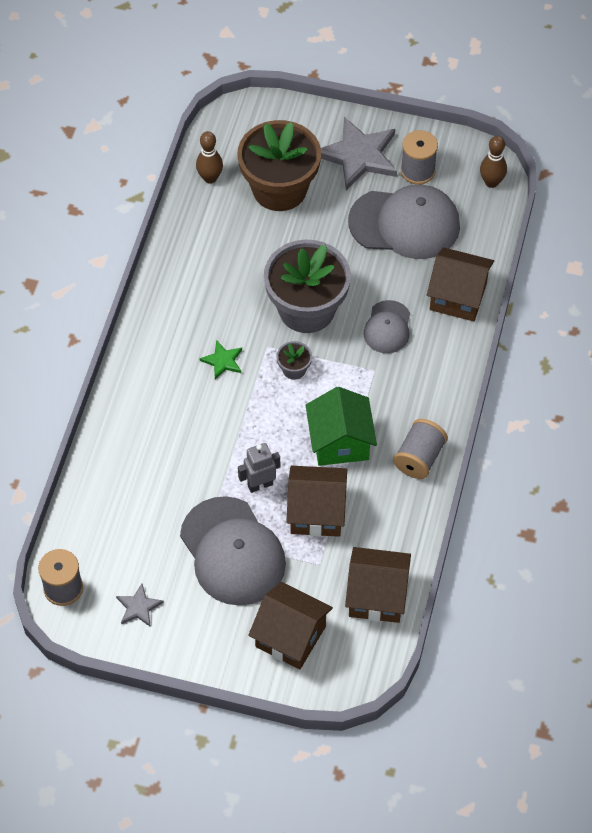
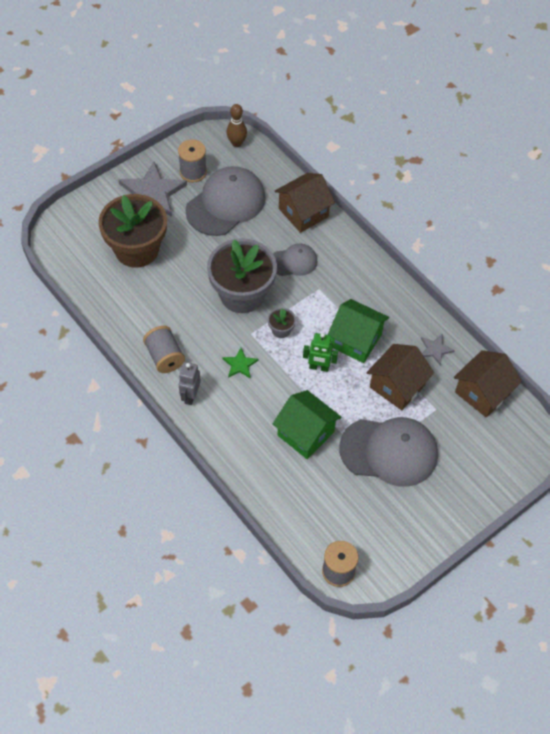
camera: 55 degrees left, 0 degrees up
(138, 607) = (388, 533): grey star -> grey star (435, 349)
(192, 466) = (305, 433): none -> green house
(210, 178) = (91, 280): brown bowling pin -> none
(260, 485) = (351, 404): grey robot -> grey robot (190, 396)
(278, 429) = (319, 367): none -> green robot
(290, 636) = (476, 459): brown house -> none
(387, 327) = (293, 262): grey cap -> grey cap turned 60 degrees counterclockwise
(419, 458) = (402, 307): grey spool -> grey spool (164, 357)

